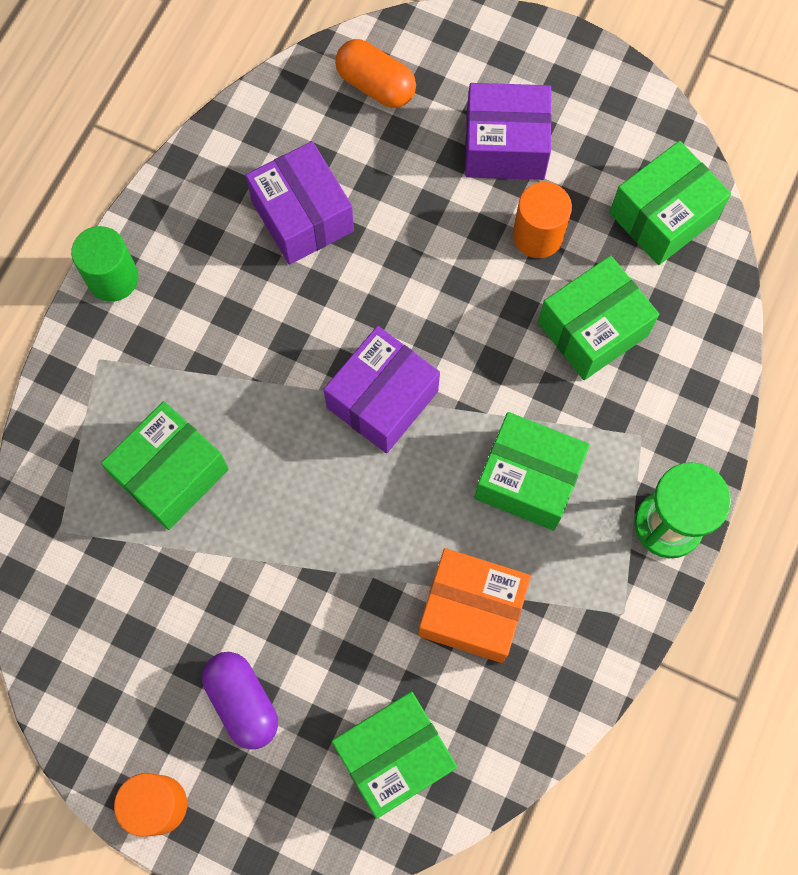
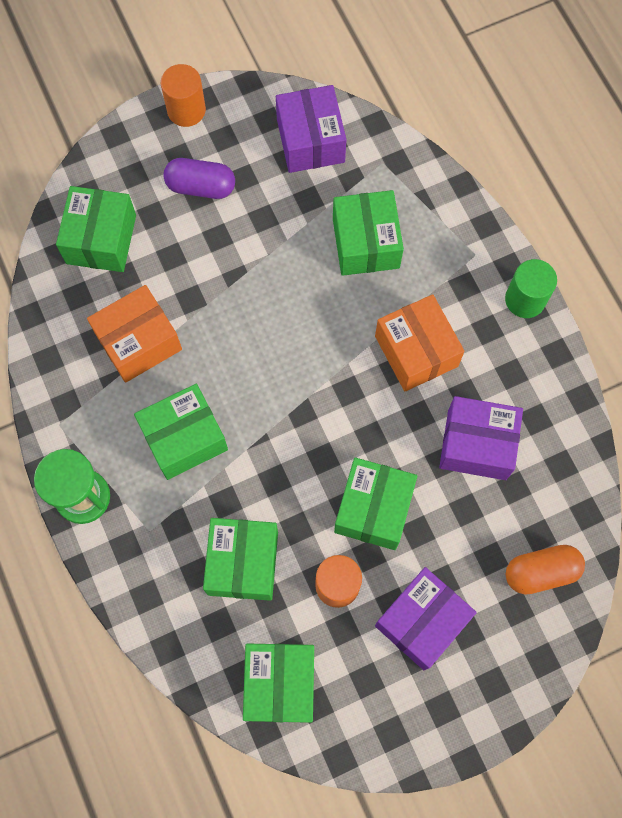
camera: 130 degrees right, 0 degrees up
(252, 336) = (416, 351): none -> orange box
(382, 399) = (309, 395): purple box -> purple box (310, 141)
(442, 258) = (373, 509): none -> green box

